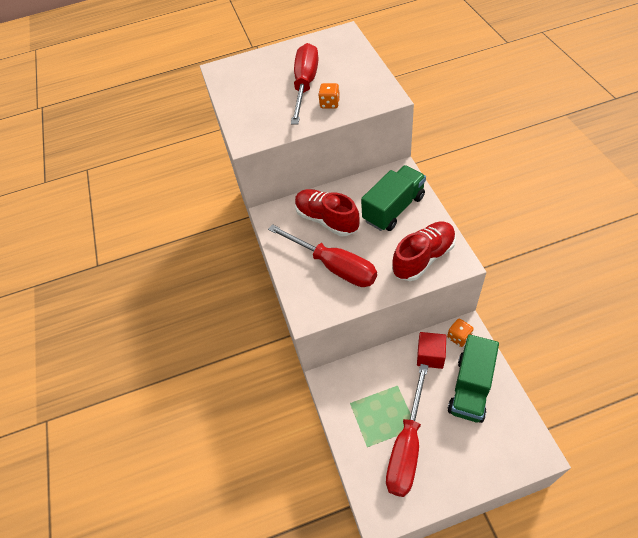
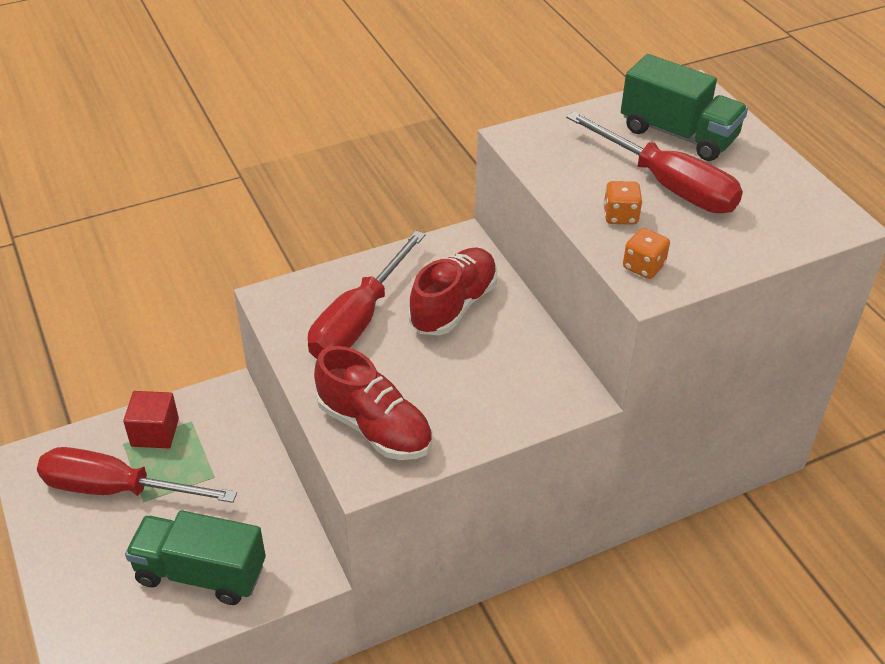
camera: 75 degrees right, 10 degrees down
(305, 85) = (667, 185): red screwdriver -> red screwdriver turned 45 degrees clockwise
(393, 208) = (484, 387): green truck -> green truck (678, 134)
(430, 356) = (262, 519): red cube -> red cube (155, 432)
(459, 337) = (296, 560): orange dice -> orange dice (643, 267)

